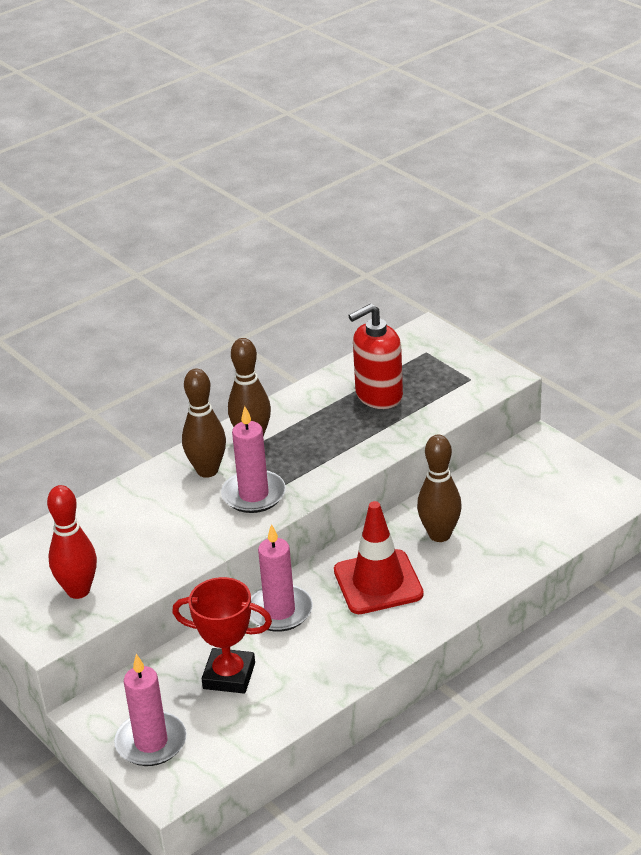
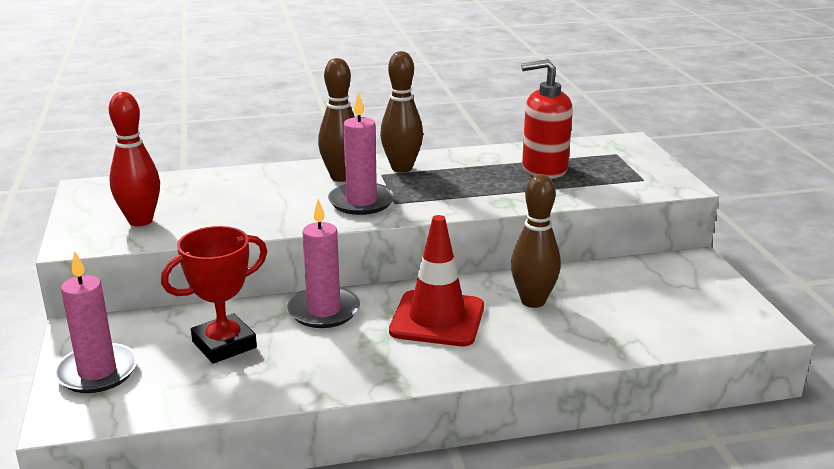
camera: 25 degrees right, 10 degrees down
(229, 676) = (224, 345): red trophy -> red trophy turned 75 degrees counterclockwise

